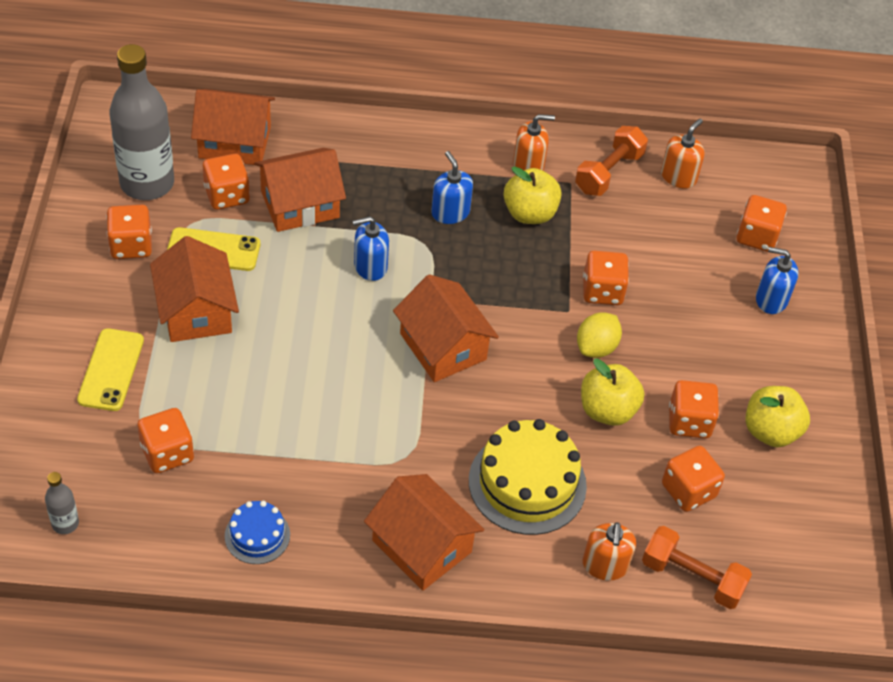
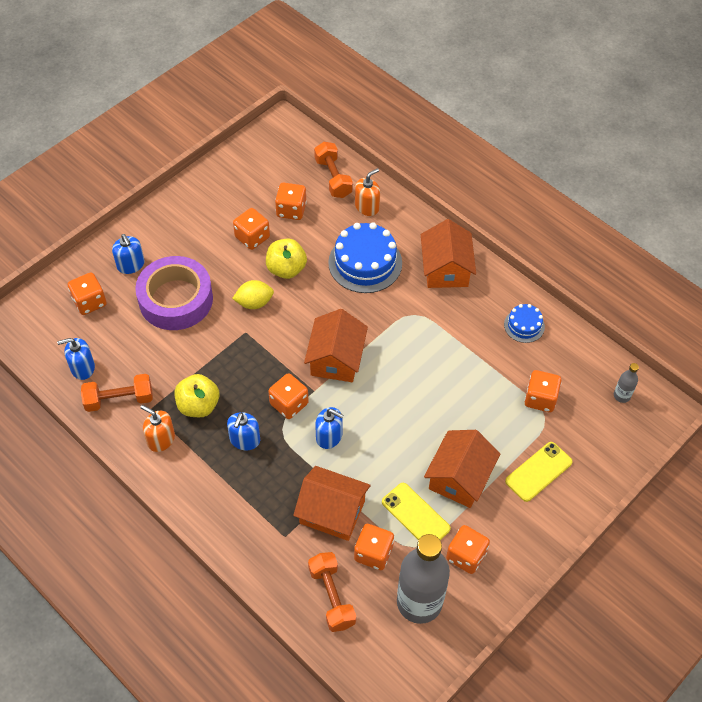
camera: 135 degrees left, 5 degrees up
(234, 142) = (332, 597): orange house -> orange dumbbell
(527, 483) = (365, 263): yellow cake -> blue cake
(602, 291) = (214, 330): orange dice -> orange dice (289, 404)
(678, 177) = (82, 368): orange soap dispenser -> blue soap dispenser
(679, 296) = (176, 299): none -> purple tape
(770, 431) = (219, 208): yellow apple -> none

